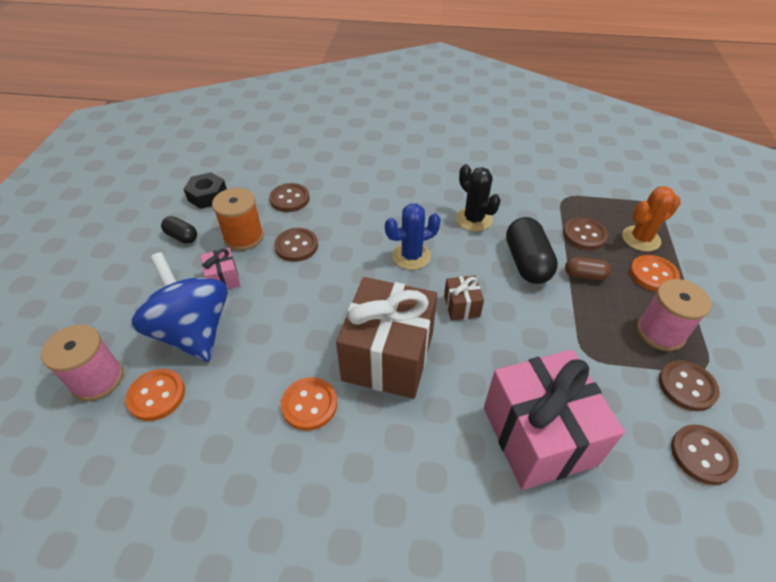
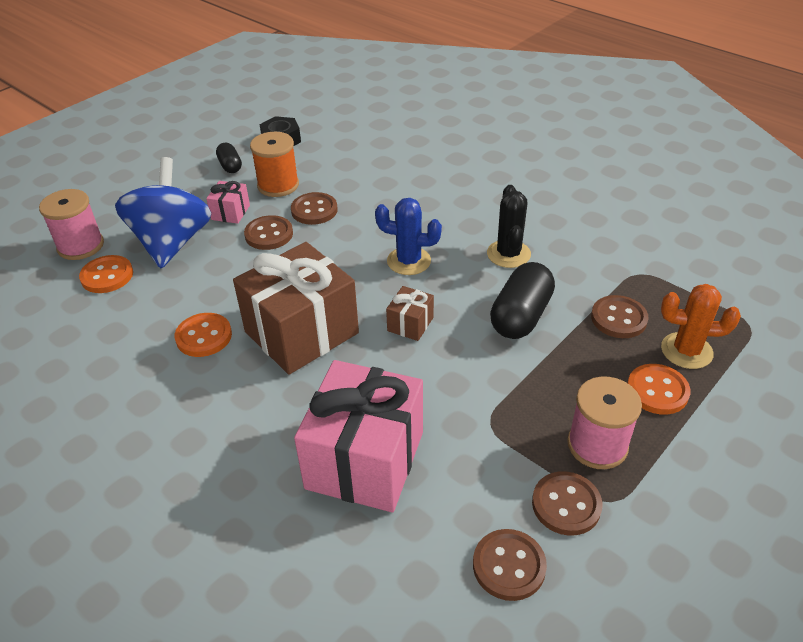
camera: 35 degrees right, 5 degrees down
(290, 199) = (348, 168): brown button -> brown button (269, 234)
(584, 275) = (572, 355): brown capsule -> none

